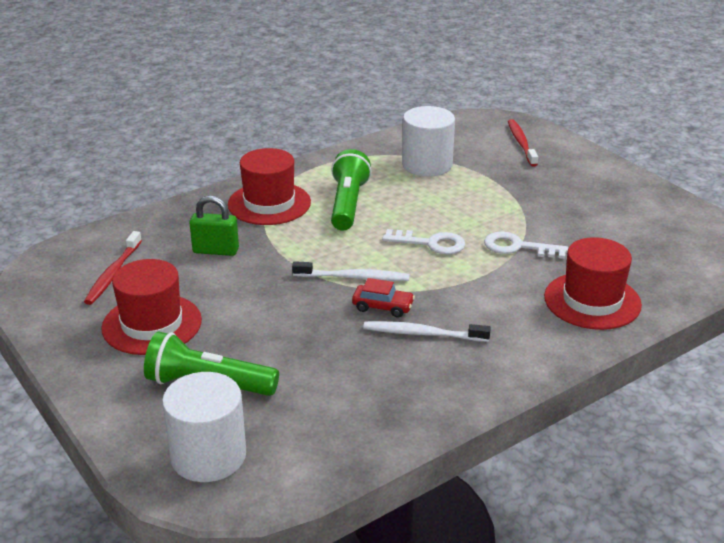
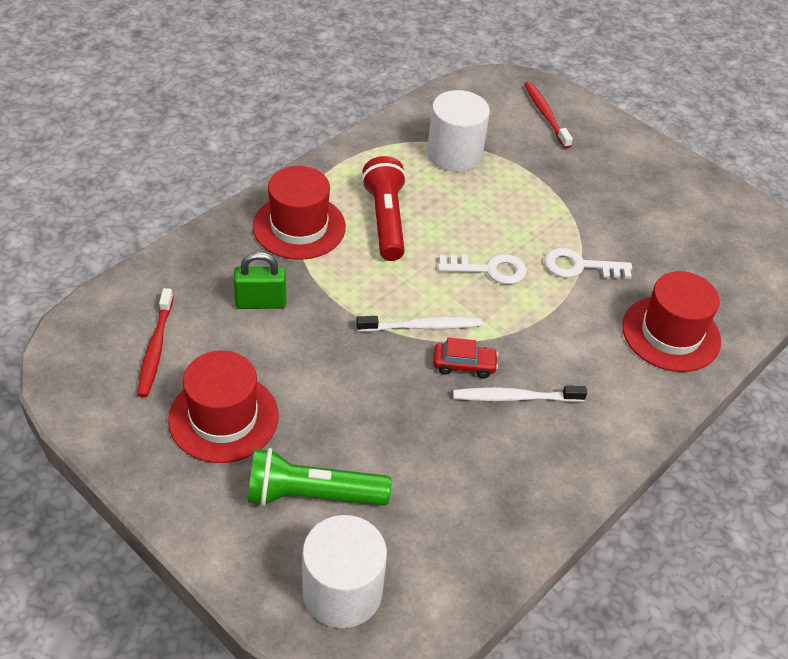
camera: 15 degrees left, 15 degrees up
(347, 204) = (385, 220): green flashlight -> red flashlight

